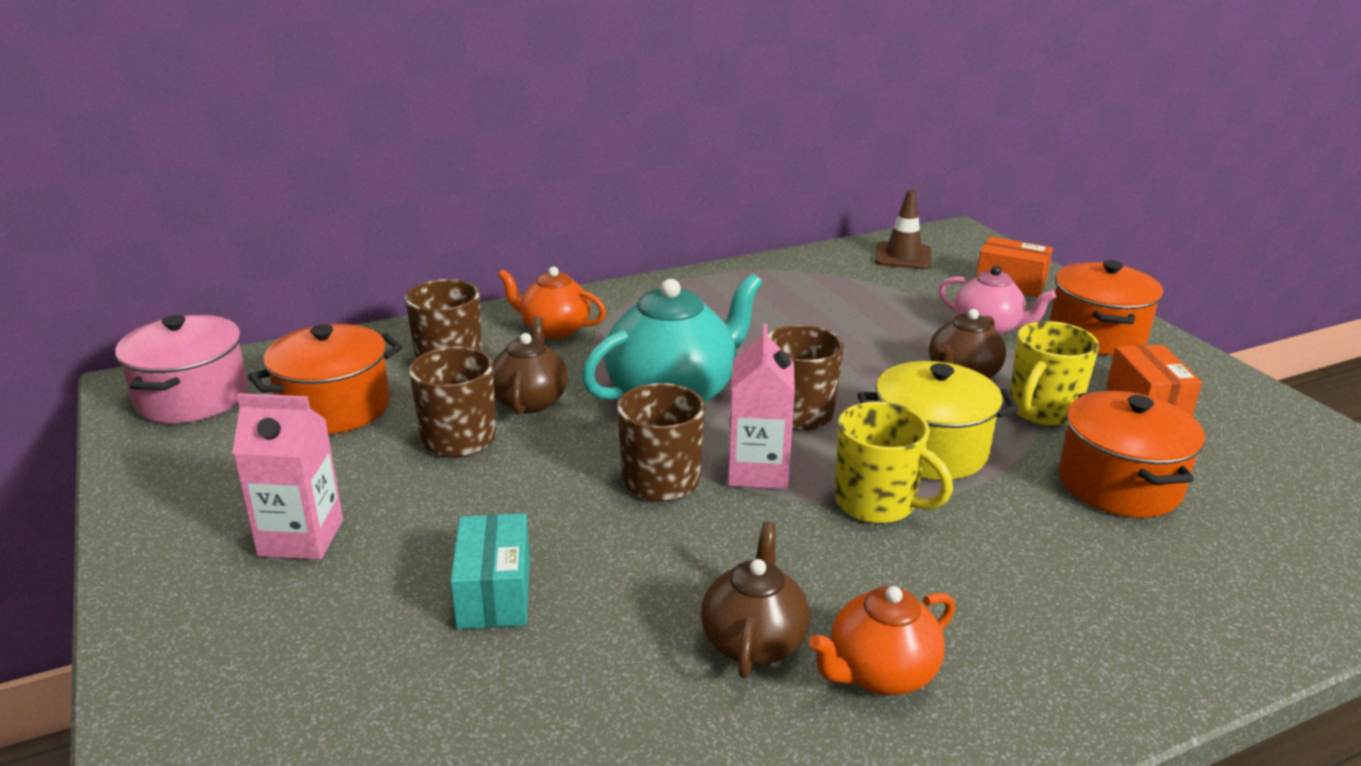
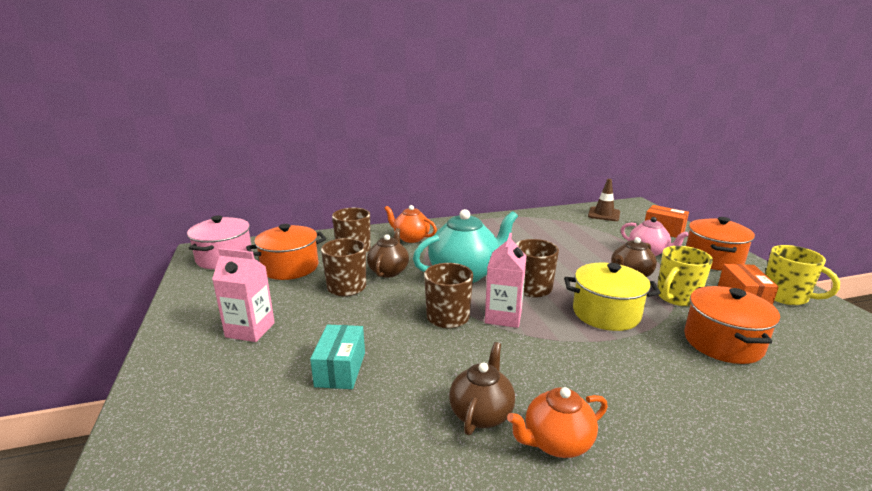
camera: 10 degrees right, 5 degrees down
(877, 503) = (570, 340): yellow mug -> yellow mug (786, 296)

